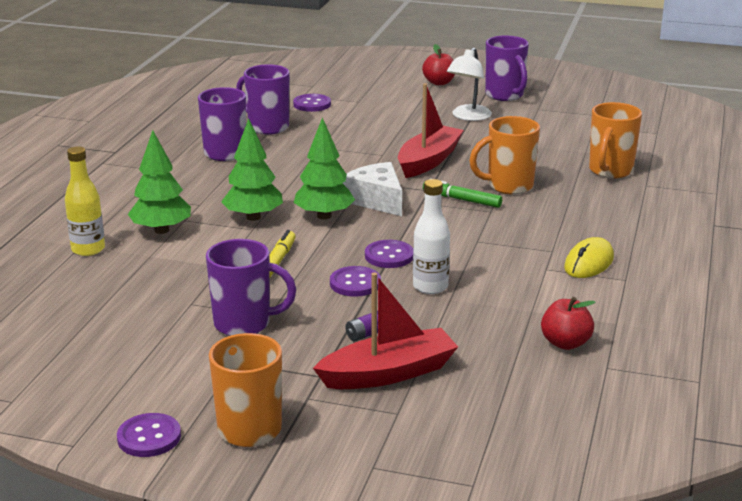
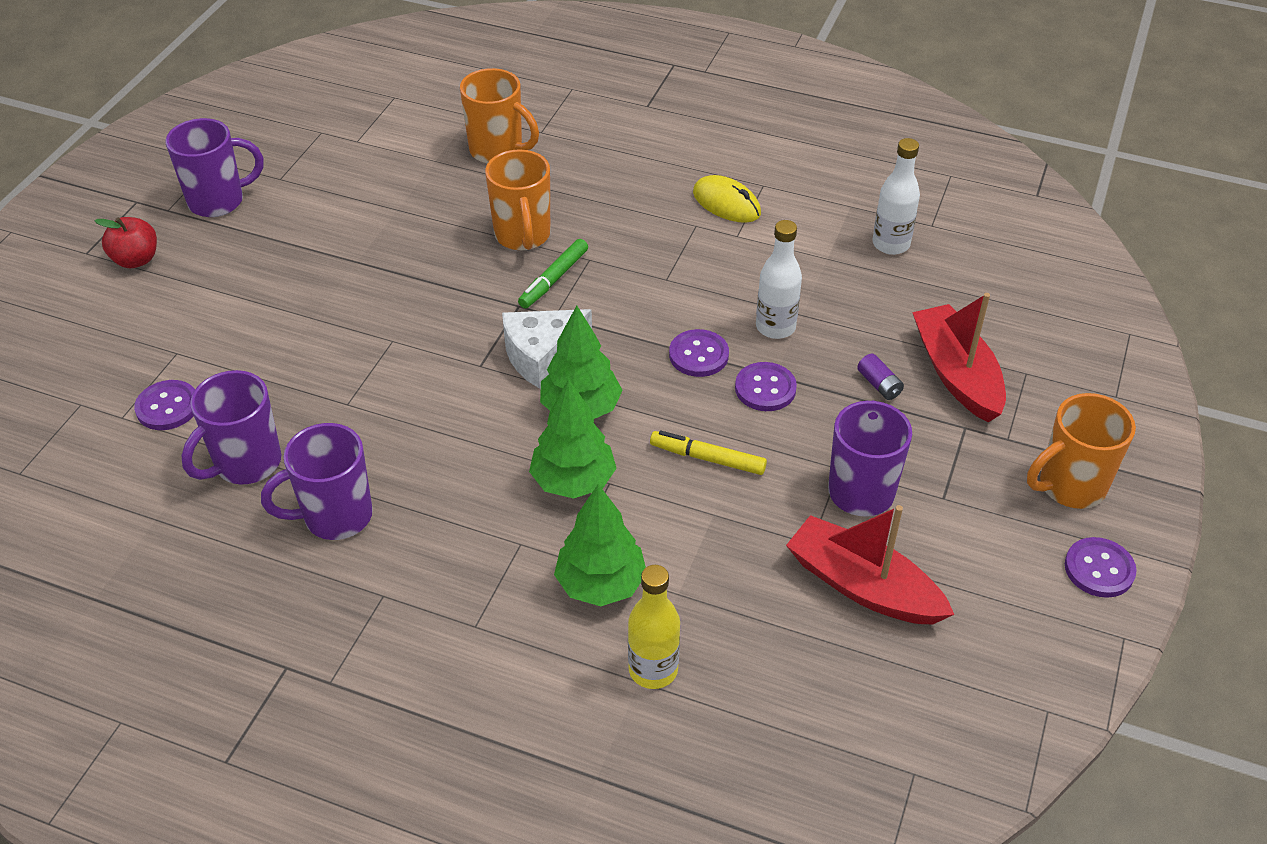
camera: 85 degrees left, 20 degrees up
(428, 161) = (427, 297): red boat -> red boat (862, 586)
(468, 117) = (284, 245): white lamp -> none
(565, 343) = (891, 244): red apple -> white bottle

